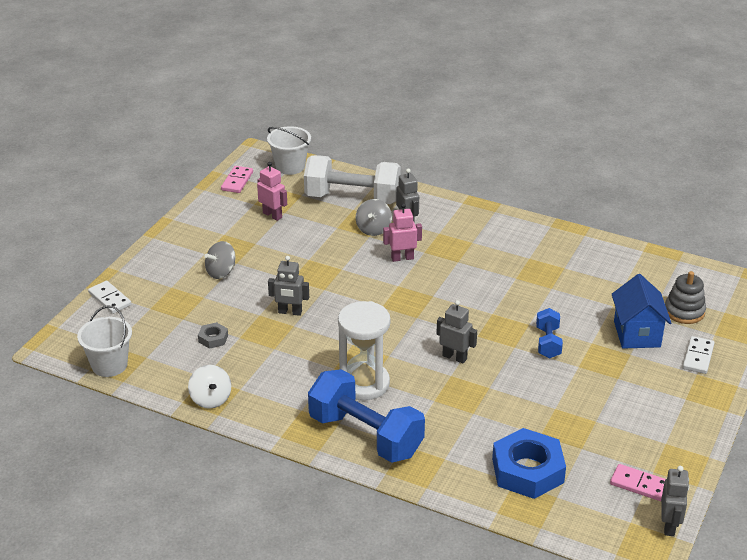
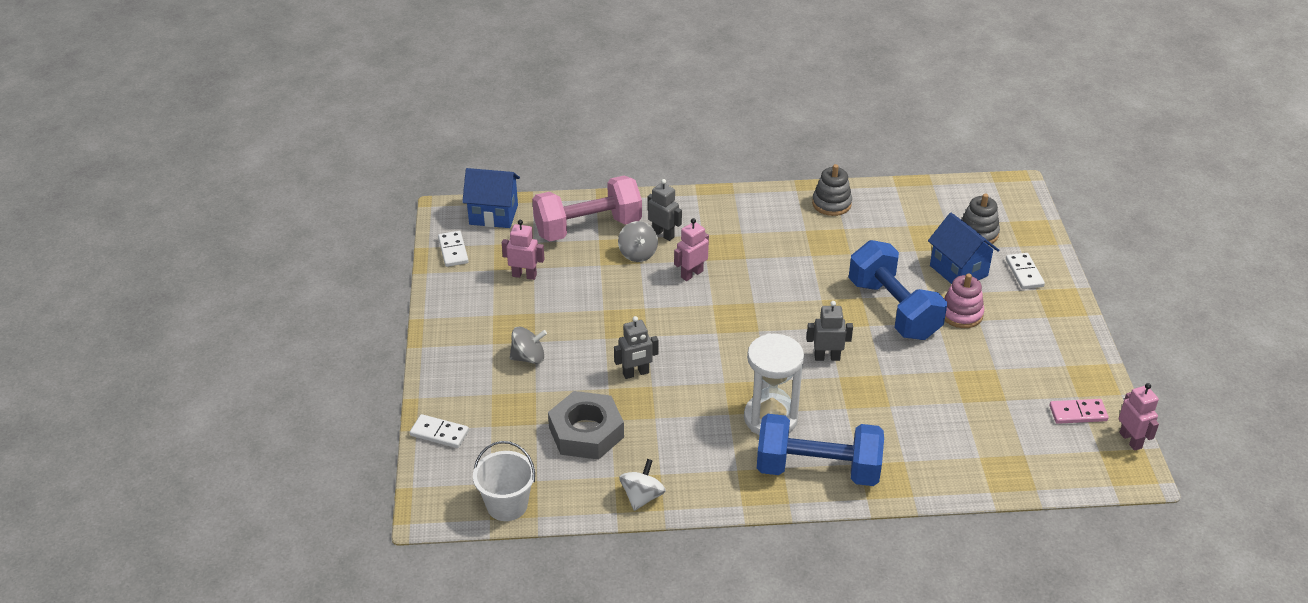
camera: 30 degrees left, 5 degrees up
(211, 399) = (642, 497): white spinning top -> white spinning top turned 105 degrees counterclockwise
(213, 338) = (586, 432): grey nut -> grey nut, size x2.22
(221, 272) = (528, 357): grey spinning top -> grey spinning top turned 120 degrees counterclockwise
(237, 181) = (453, 250): pink domino -> white domino
(290, 166) = (493, 215): white bucket -> blue house
(352, 198) = (588, 227): white dumbbell -> pink dumbbell
(528, 470) = (981, 441): blue nut -> none
(548, 343) = (893, 309): blue dumbbell -> blue dumbbell, size x2.02
(571, 246) = (831, 204): none -> grey stacking toy
(606, 368) = (961, 314): none -> pink stacking toy
(669, 526) = (1130, 440): grey robot -> pink robot

